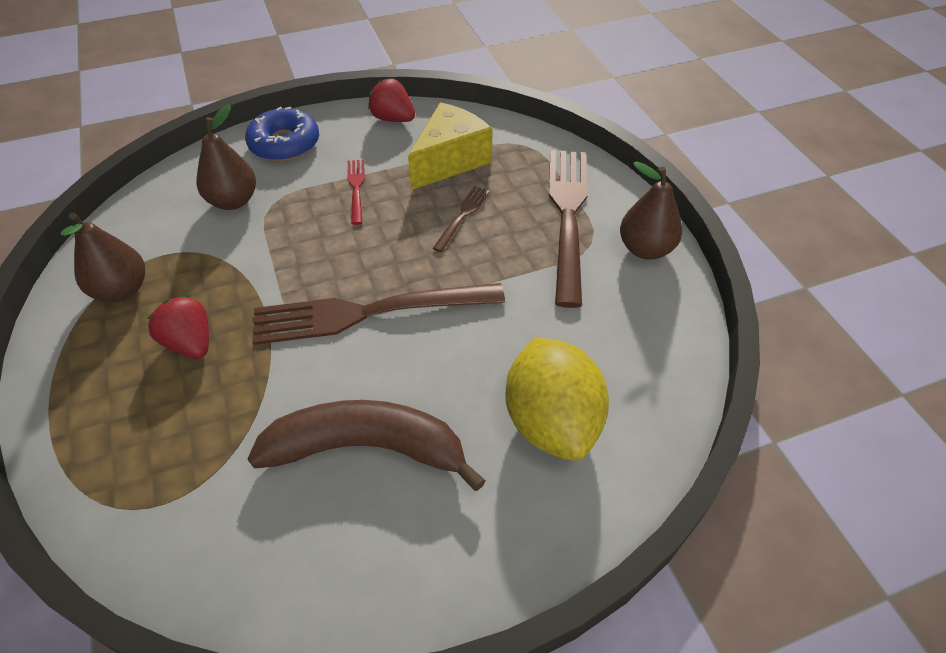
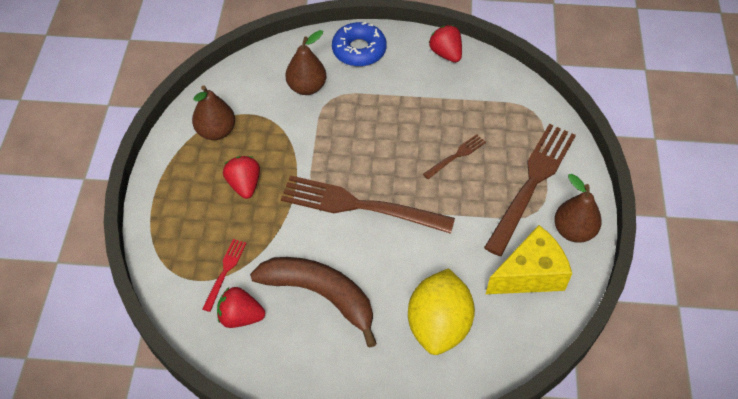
camera: 25 degrees right, 5 degrees up
(256, 530) = (241, 316): none -> red strawberry
(356, 188) = (393, 106): red fork -> red fork (225, 271)
(450, 161) = (470, 106): yellow cheese -> yellow cheese (530, 274)

